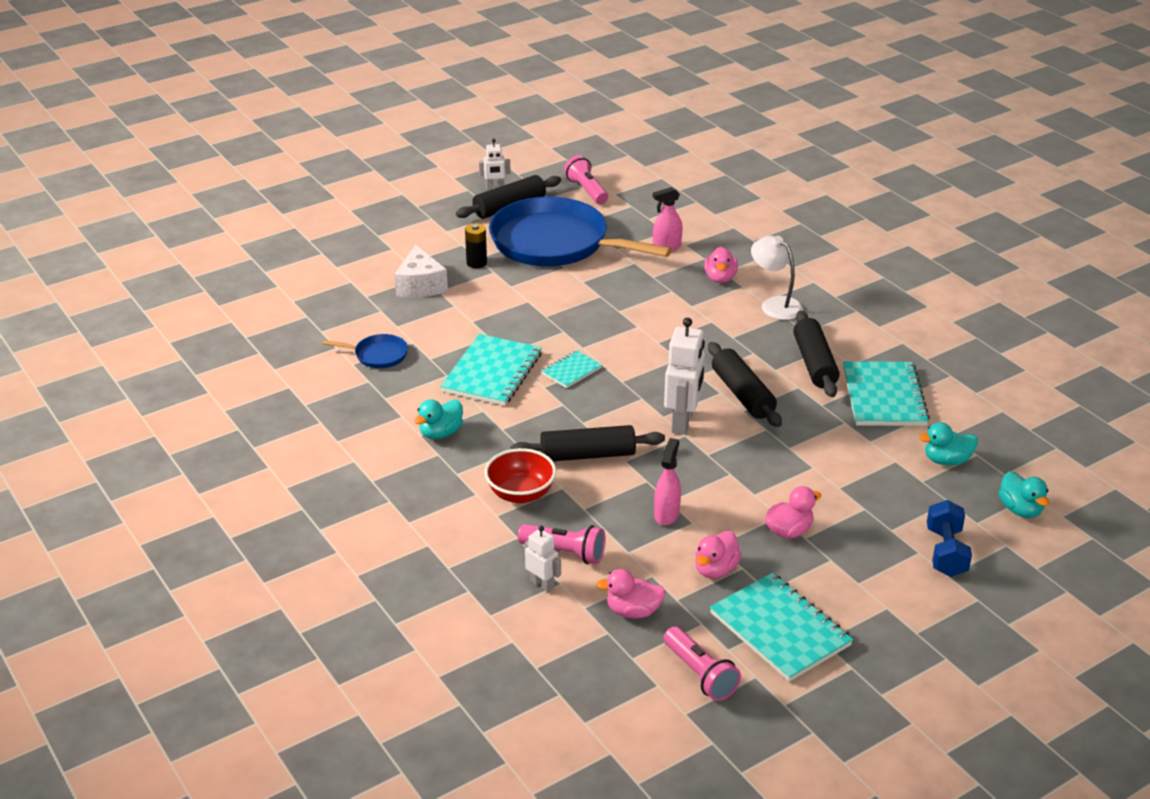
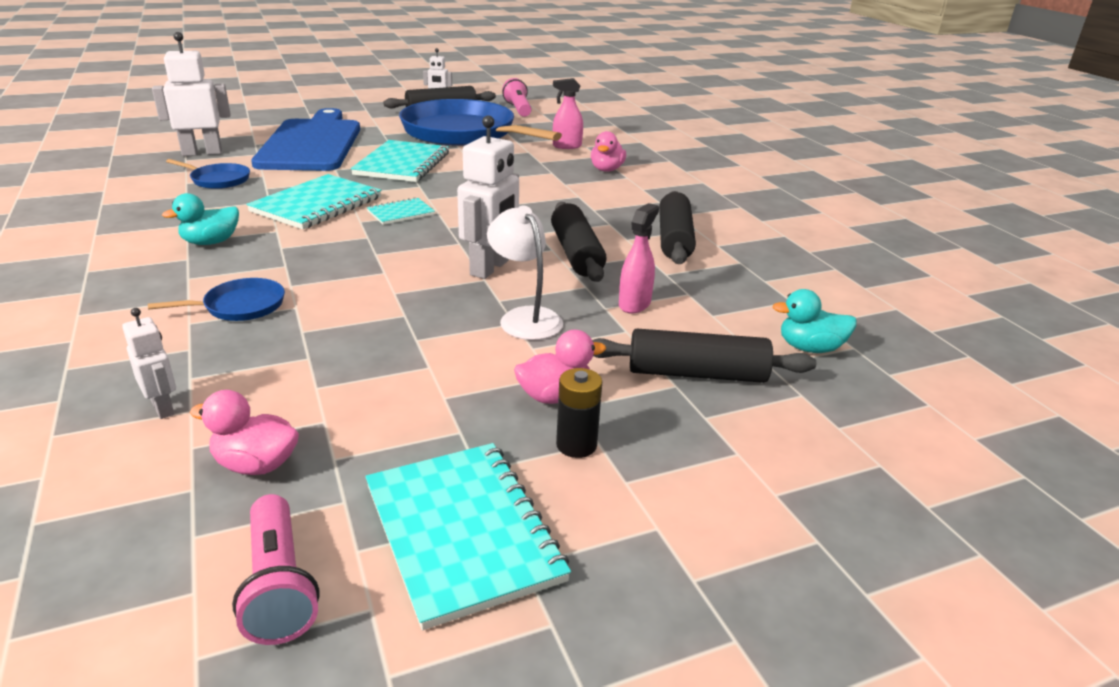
camera: 10 degrees right, 5 degrees down
(328, 319) = (202, 153): none -> white robot
(420, 285) = (312, 143): white cheese -> blue cutting board
(476, 263) = (379, 136): black battery -> black battery (576, 445)
(521, 494) = (240, 306): red bowl -> blue pan
(564, 552) = (231, 375): pink flashlight -> none
(587, 455) = (354, 282): black rolling pin -> black rolling pin (696, 374)
(666, 514) = (401, 352): pink spray bottle -> pink spray bottle (634, 304)
(715, 569) = (419, 428): pink duck -> none
(775, 304) = (653, 192): white lamp -> white lamp (524, 317)
(884, 396) = (746, 276): turquoise notebook -> turquoise notebook (402, 164)
(946, 552) = (780, 460): blue dumbbell -> none
(1020, 510) = (908, 420): turquoise duck -> none

